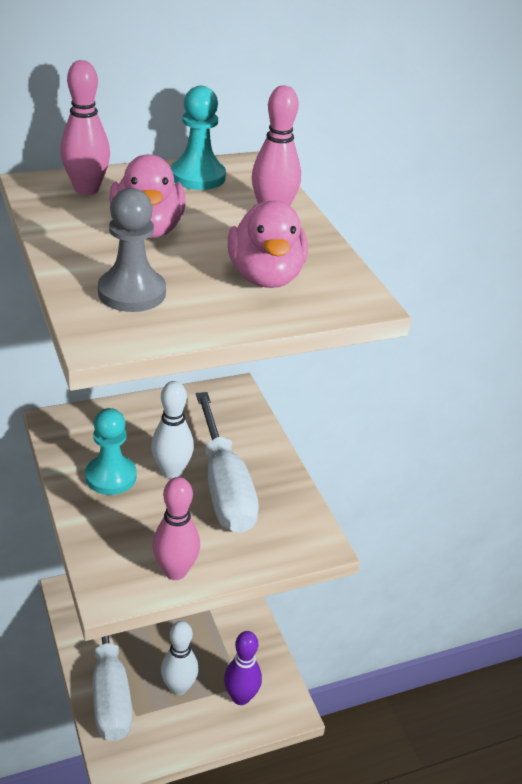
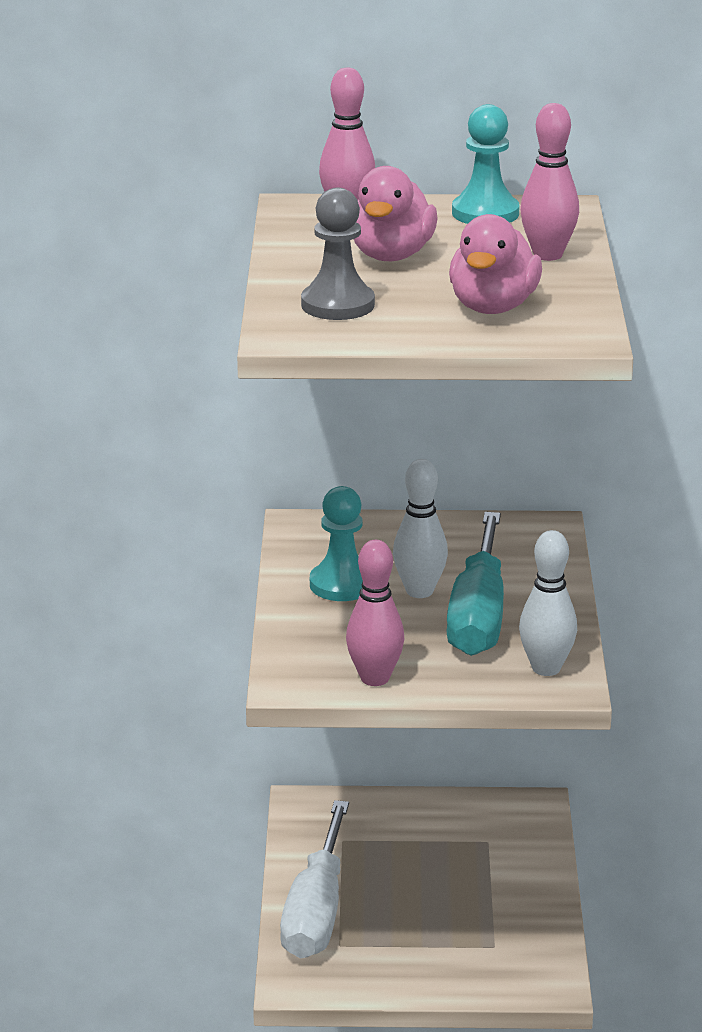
camera: 25 degrees right, 10 degrees down
(178, 687) = (408, 930): white bowling pin -> white bowling pin (546, 668)
(224, 487) = (478, 615): white screwdriver -> turquoise screwdriver
(241, 697) = (489, 957): purple bowling pin -> none

